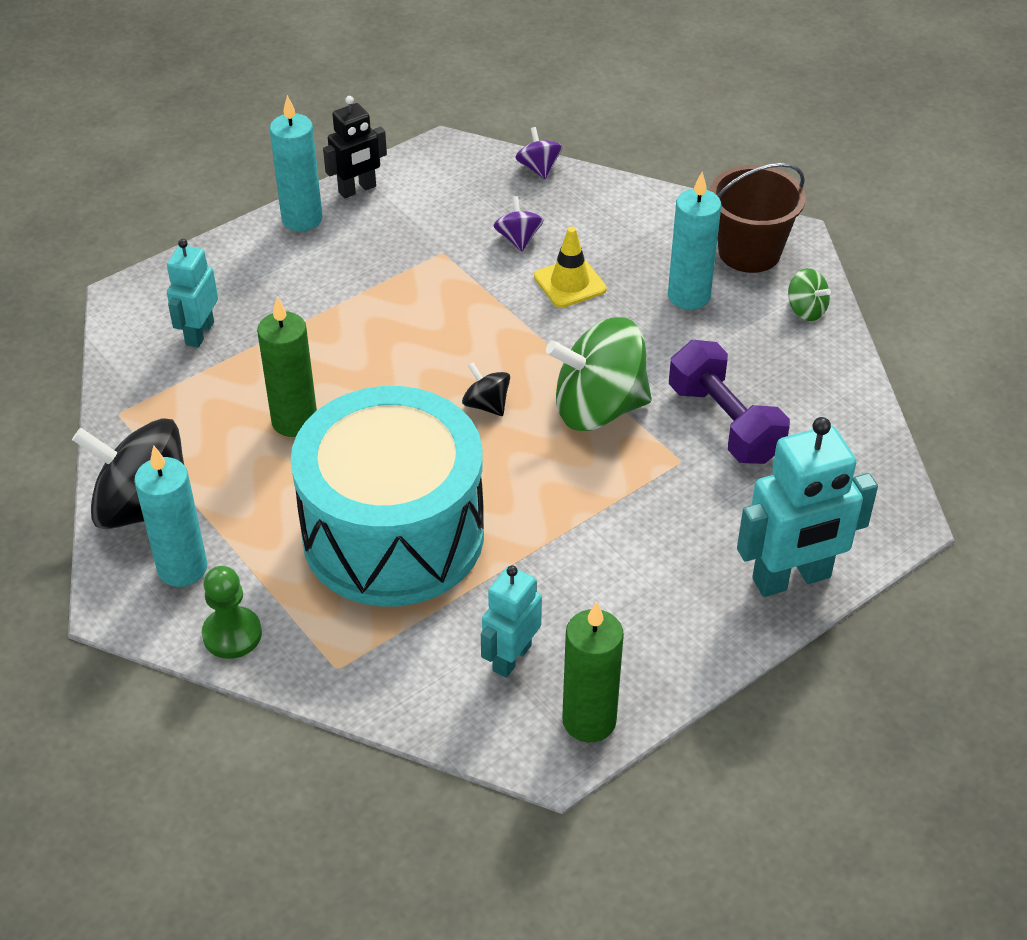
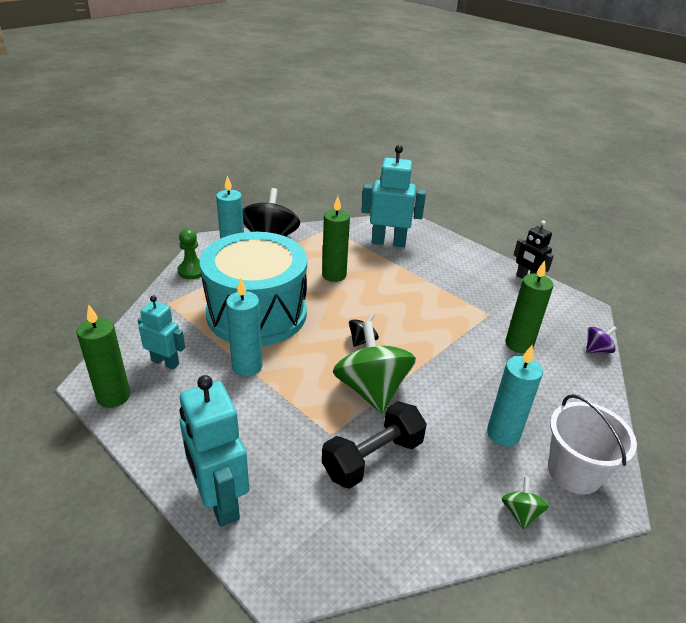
camera: 80 degrees right, 10 degrees down
(199, 333) = (388, 242): turquoise robot -> turquoise robot, size x1.65
(302, 219) = (490, 263): turquoise candle -> turquoise candle (247, 366)
(518, 239) = (519, 344): purple spinning top -> green candle
(570, 283) = (487, 370): yellow traffic cone -> none
(724, 423) = (373, 458): purple dumbbell -> black dumbbell
(749, 252) = (574, 472): brown bucket -> white bucket
(806, 310) = (520, 513): green spinning top -> green spinning top turned 150 degrees clockwise

